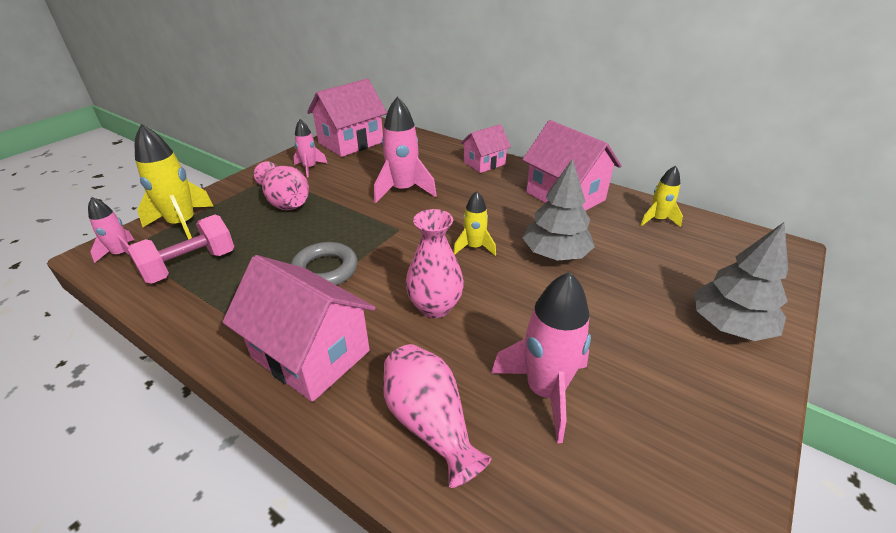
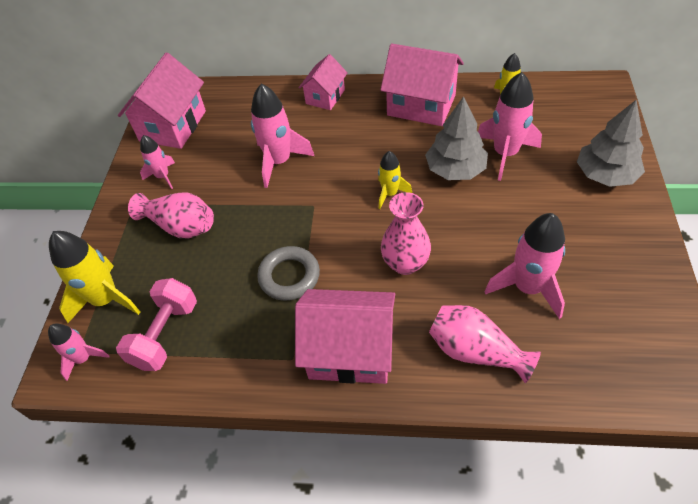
camera: 25 degrees left, 15 degrees up
(620, 262) = (505, 154): none -> pink rocket

